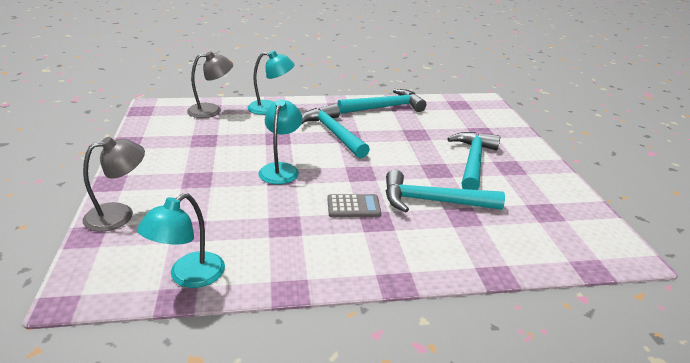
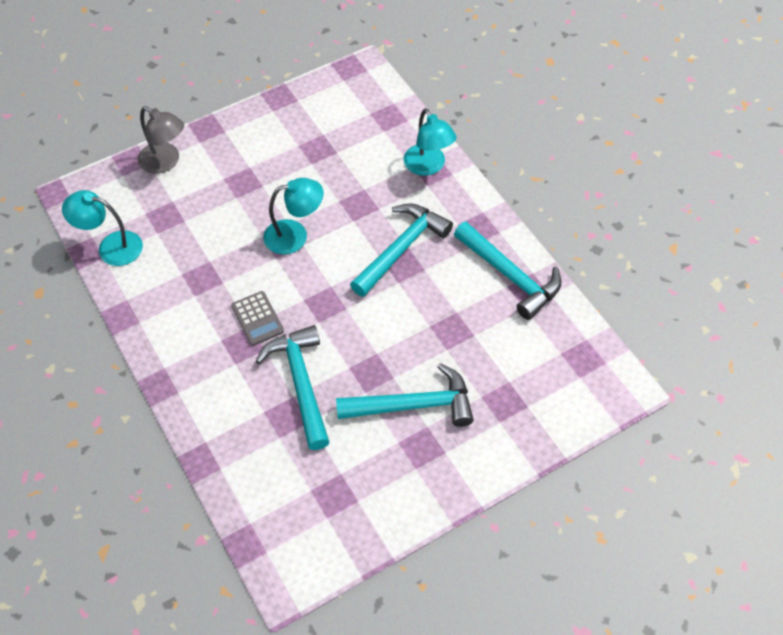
camera: 70 degrees right, 25 degrees up
(211, 110) = (386, 120): grey lamp -> none

